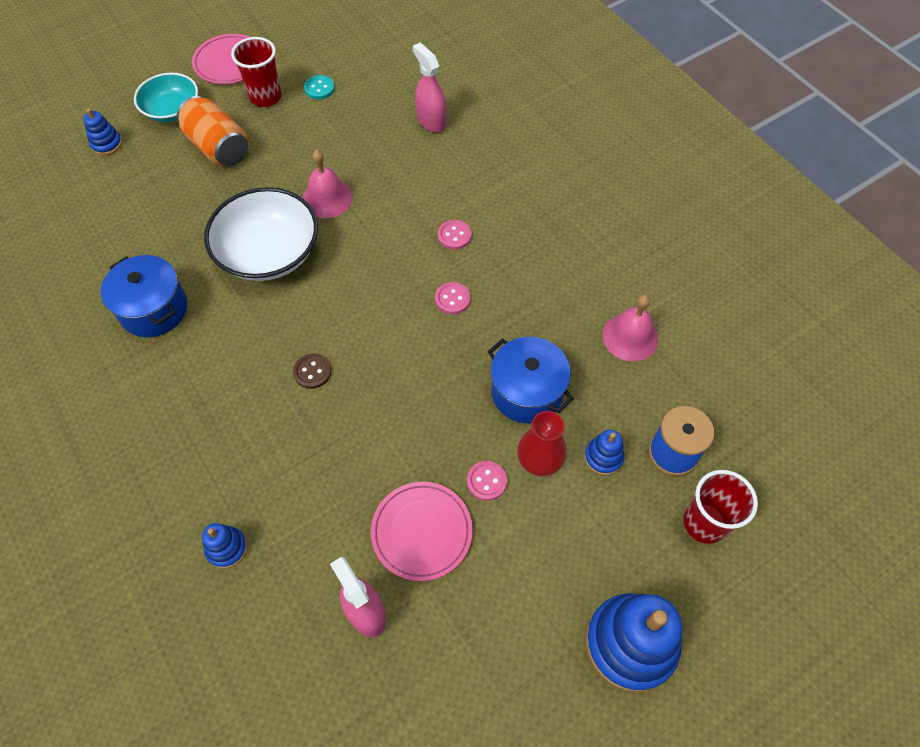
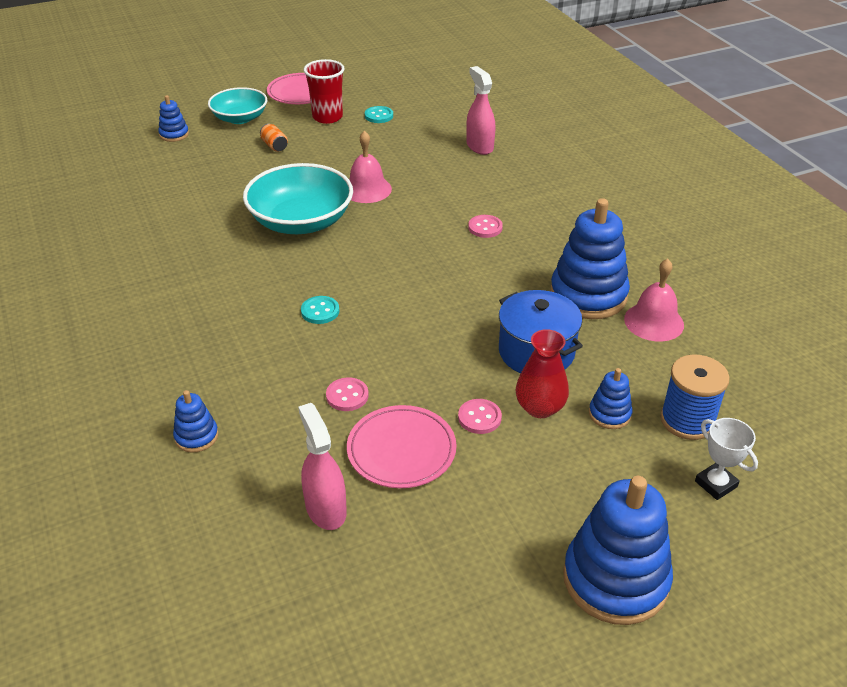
camera: 10 degrees right, 20 degrees down
(154, 309) = (181, 249): blue pot -> none
(218, 147) = (274, 146): orange can -> orange can, size x0.46
(269, 253) = (301, 221): white bowl -> turquoise bowl
(312, 372) = (320, 311): brown button -> turquoise button
(452, 299) = (473, 273): pink button -> pink button (347, 396)
(565, 312) = (588, 295): none -> blue stacking toy
(704, 523) = (716, 484): red cup -> white trophy

